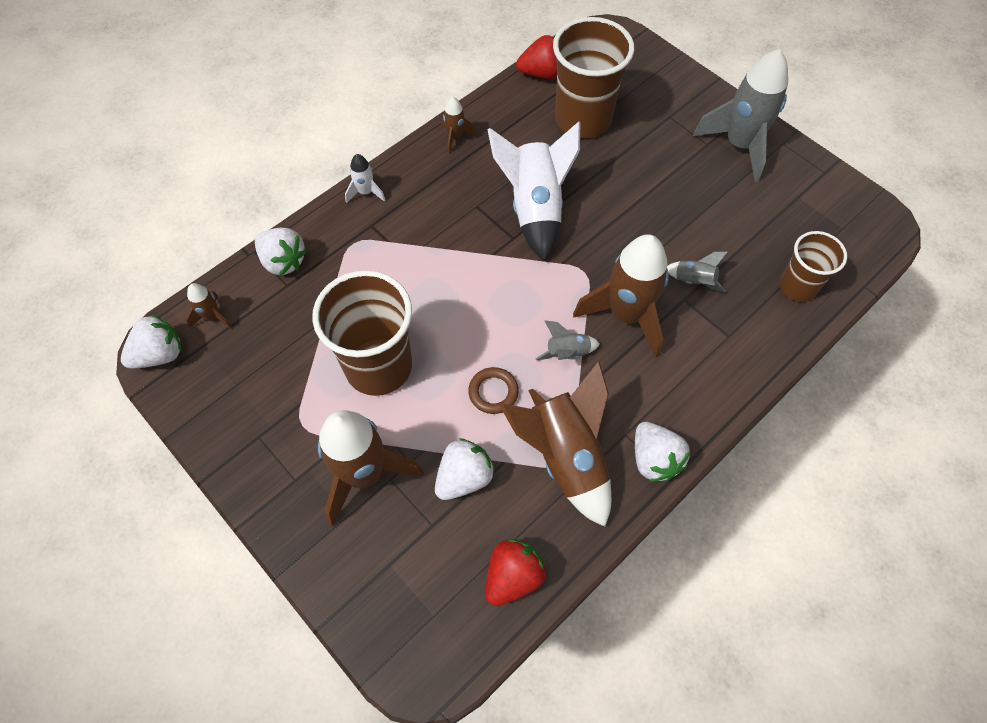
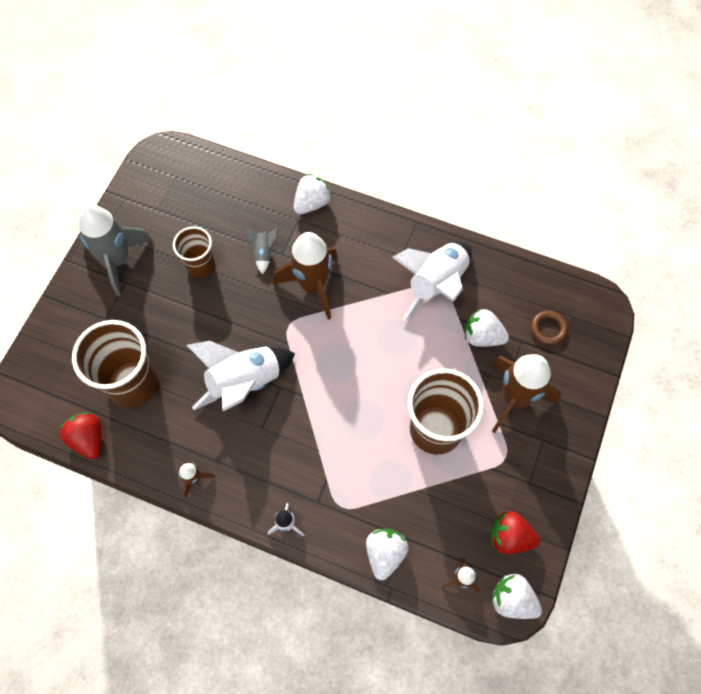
camera: 115 degrees left, 5 degrees up
(493, 392) = (415, 345): brown ring -> brown ring (548, 329)
(513, 576) = (524, 283): red strawberry -> red strawberry (509, 536)
(565, 457) = (436, 284): brown rocket -> white rocket
(567, 353) = (361, 311): grey rocket -> none
(654, 459) = (410, 235): white strawberry -> white strawberry (312, 203)
(797, 287) = (239, 191): brown cup -> brown cup (201, 266)

